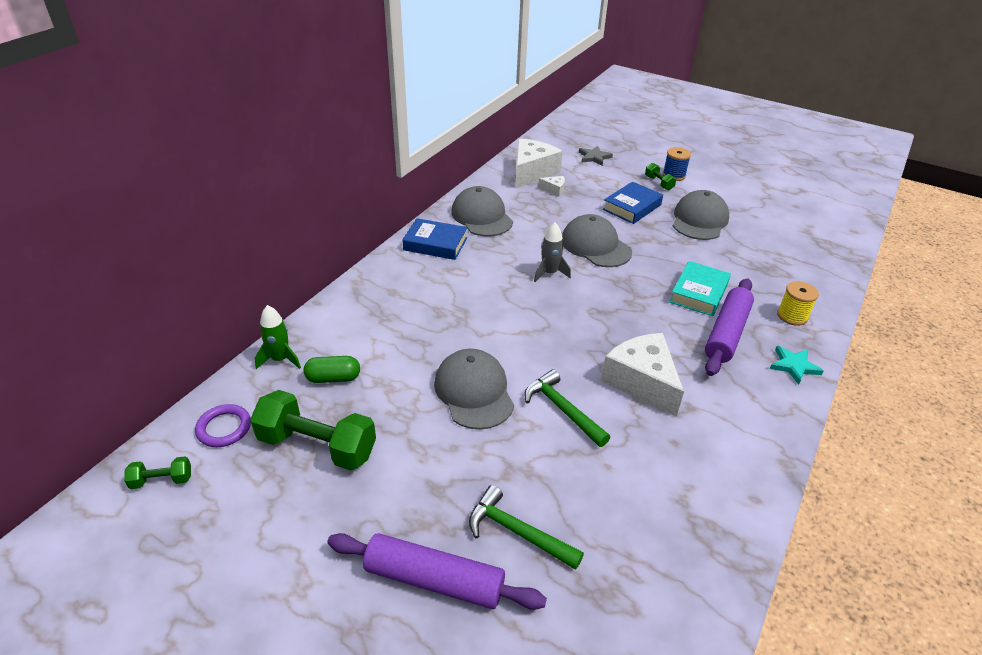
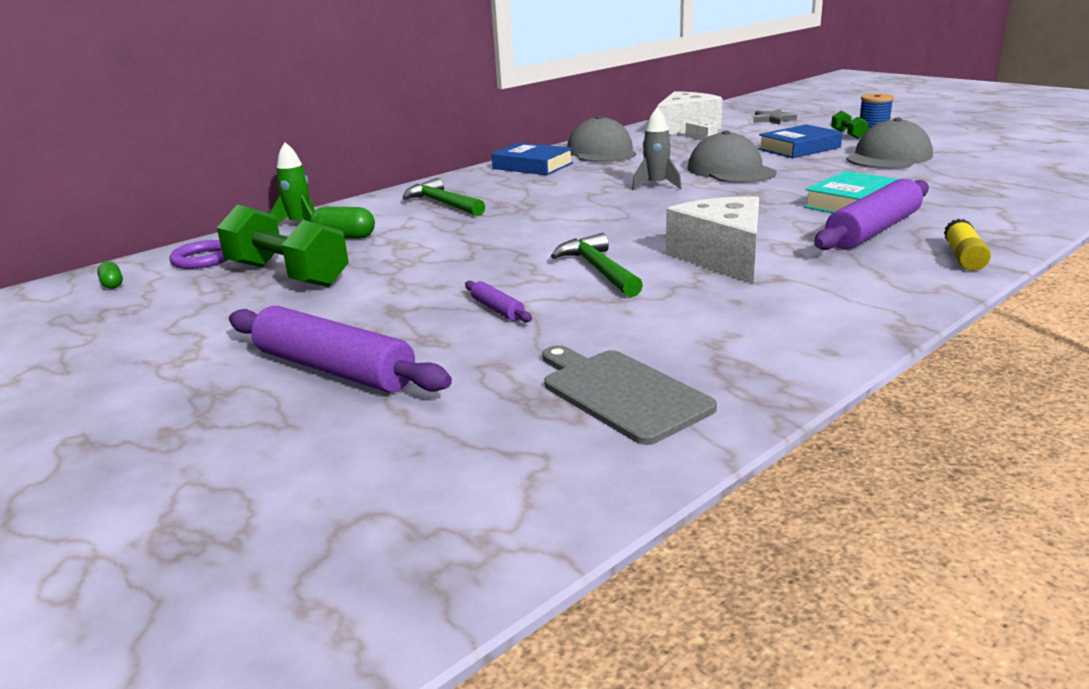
camera: 20 degrees right, 15 degrees down
(162, 480) = (112, 284): green dumbbell -> green capsule
(474, 392) = (496, 253): grey cap -> none
(515, 477) = (497, 309): none -> purple rolling pin
(517, 532) = (467, 347): green hammer -> green hammer (443, 204)
(649, 574) = (621, 393): none -> grey cutting board
(792, 316) = (985, 222): yellow spool -> none
(794, 366) = (964, 257): turquoise star -> yellow glue stick

